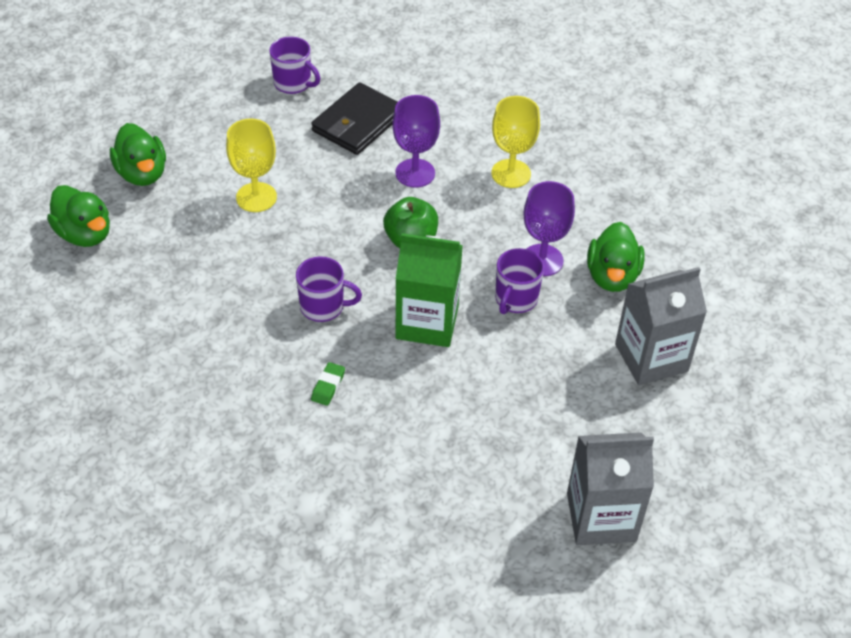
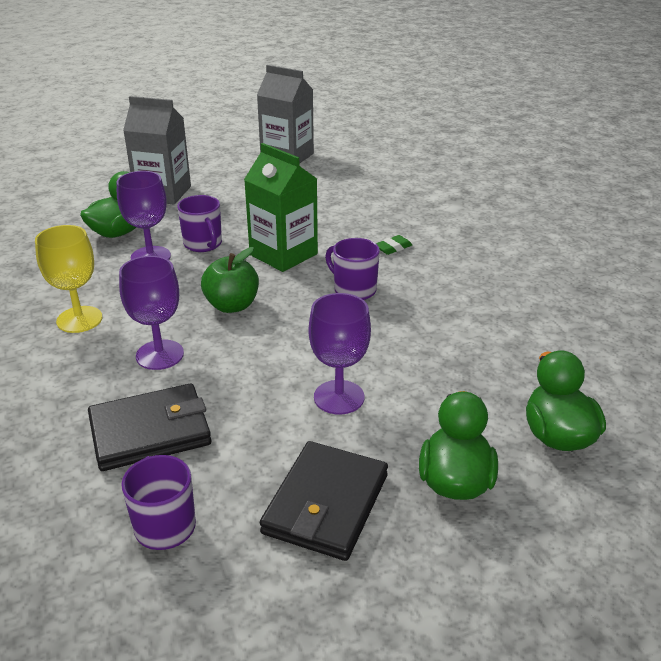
camera: 145 degrees left, 15 degrees down
(213, 129) = (326, 504): none -> black wallet
(256, 197) = (339, 397): yellow goblet -> purple goblet
(515, 299) = (203, 244): purple mug -> purple mug turned 90 degrees clockwise

